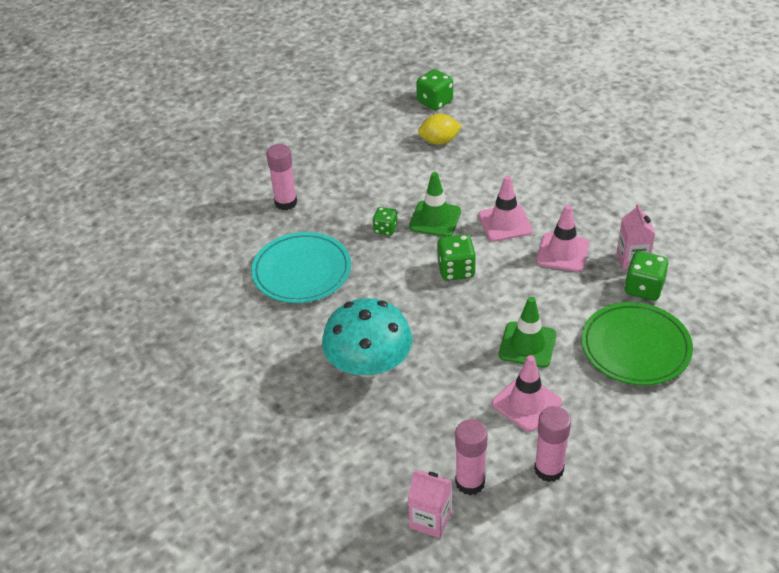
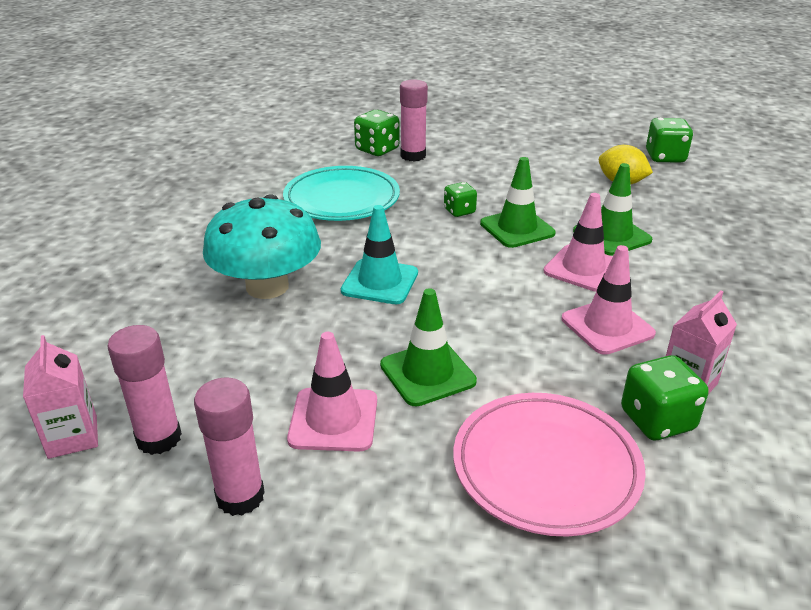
camera: 45 degrees right, 10 degrees down
(422, 312) = (380, 282): none -> turquoise traffic cone
(456, 270) = (468, 273): green dice -> green dice (377, 150)
(488, 188) = (612, 236): none -> green traffic cone
(635, 347) = (546, 467): green plate -> pink plate

